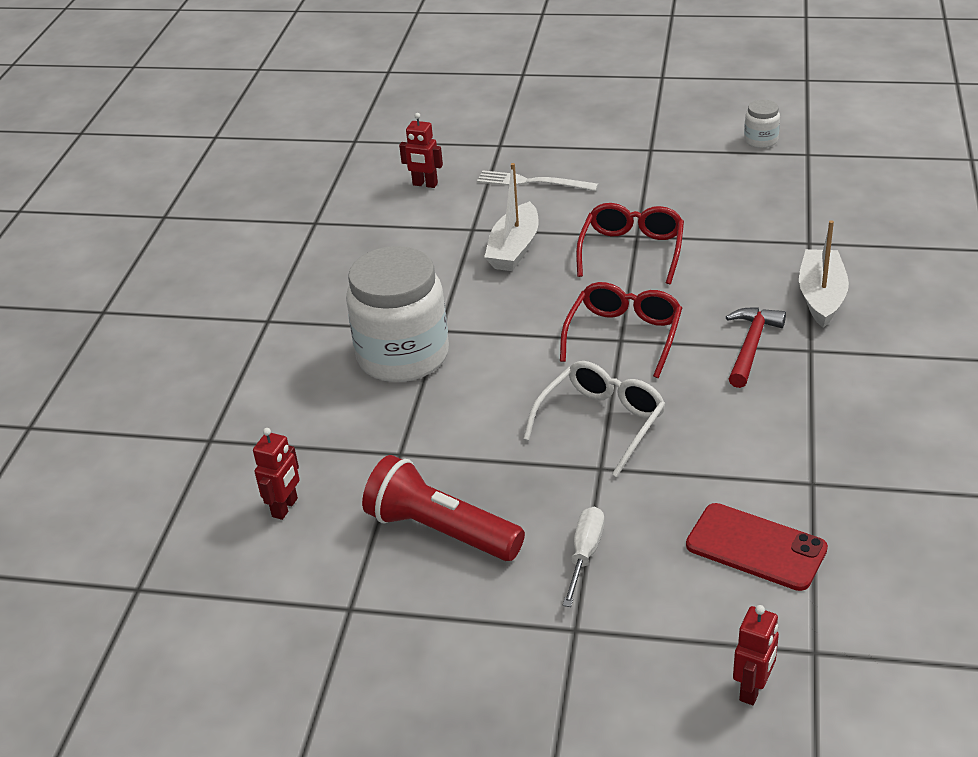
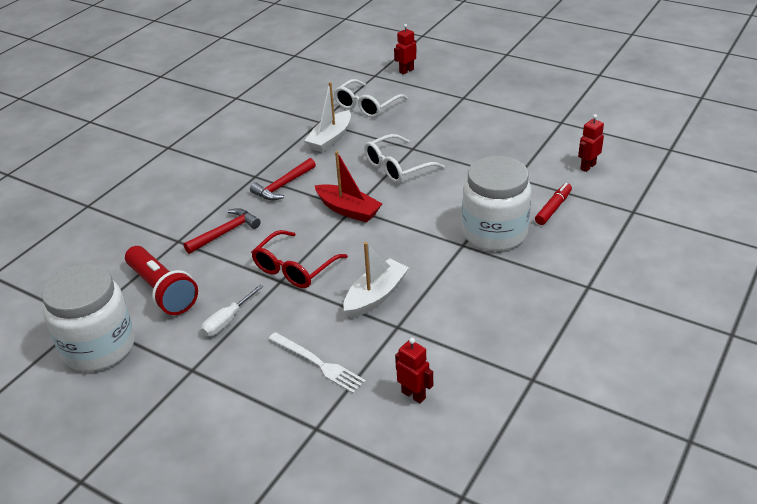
camera: 160 degrees left, 0 degrees up
(329, 414) = (553, 208): none -> red marker
(440, 531) = (507, 140): red flashlight -> red flashlight (162, 291)
(585, 554) = (443, 118): white screwdriver -> white screwdriver (228, 320)
(624, 335) = (348, 210): red glasses -> red boat
(756, 547) = (366, 106): red phone -> white glasses
(760, 140) = (99, 347): white jar -> white jar, size x2.30
(760, 266) = (225, 232): none -> red hammer
(821, 297) = (214, 203): white boat -> white boat (330, 139)

